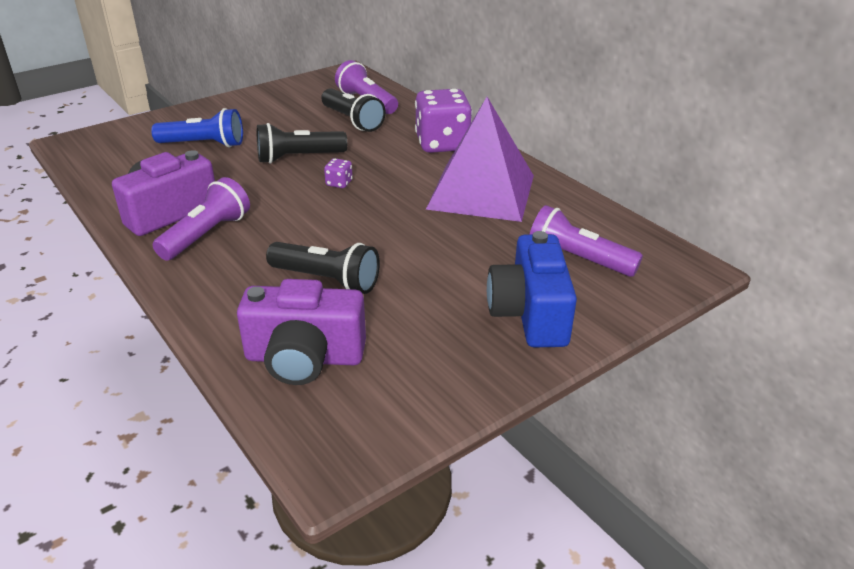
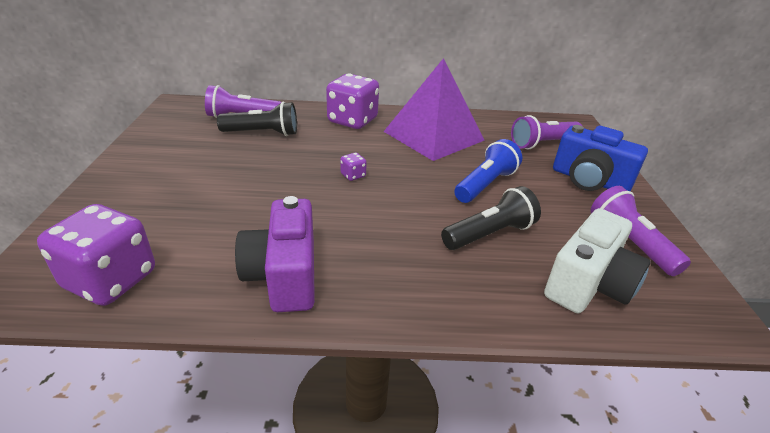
camera: 55 degrees left, 0 degrees up
(107, 162) = (111, 280): none -> purple dice
(204, 144) = (181, 209): blue flashlight -> blue flashlight (485, 185)
(207, 235) = (356, 267): purple flashlight -> purple flashlight (630, 242)
(298, 157) = (285, 175): black flashlight -> none
(304, 358) = (588, 284): purple camera -> white camera

